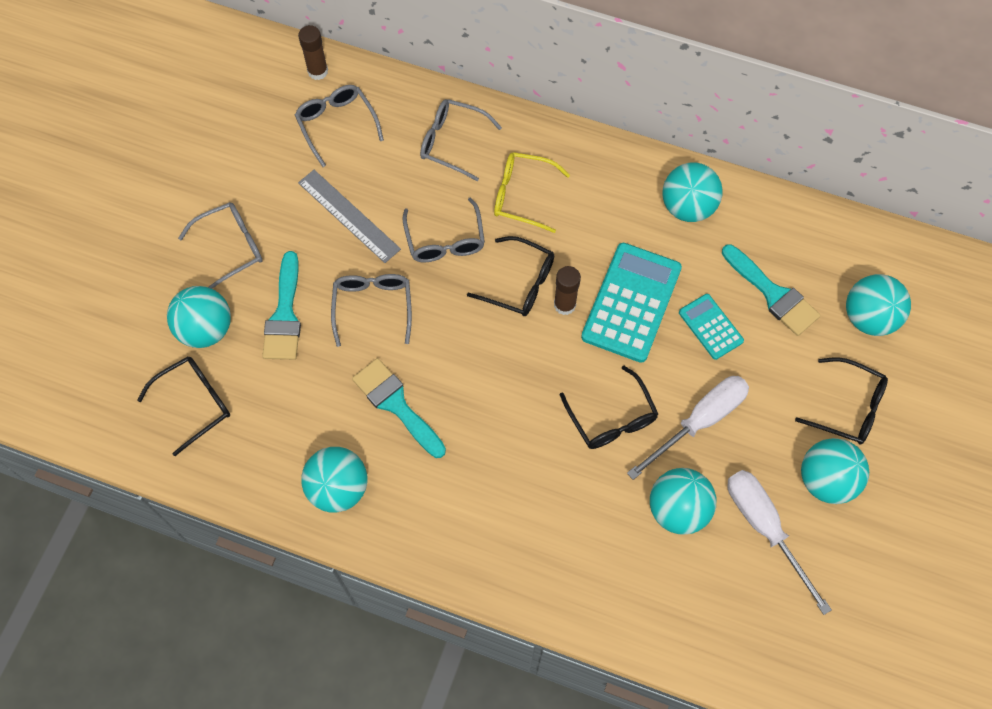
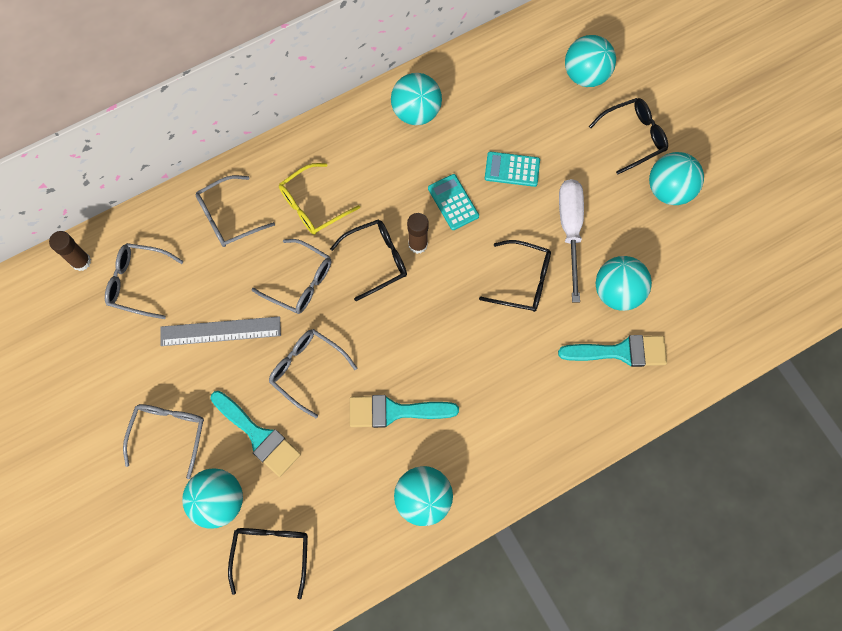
camera: 50 degrees left, 5 degrees up
(631, 302) = (453, 202): turquoise calculator -> turquoise calculator, size x0.54
(764, 528) = (670, 251): white screwdriver -> none
(773, 294) = (522, 115): turquoise brush -> turquoise brush (620, 352)

